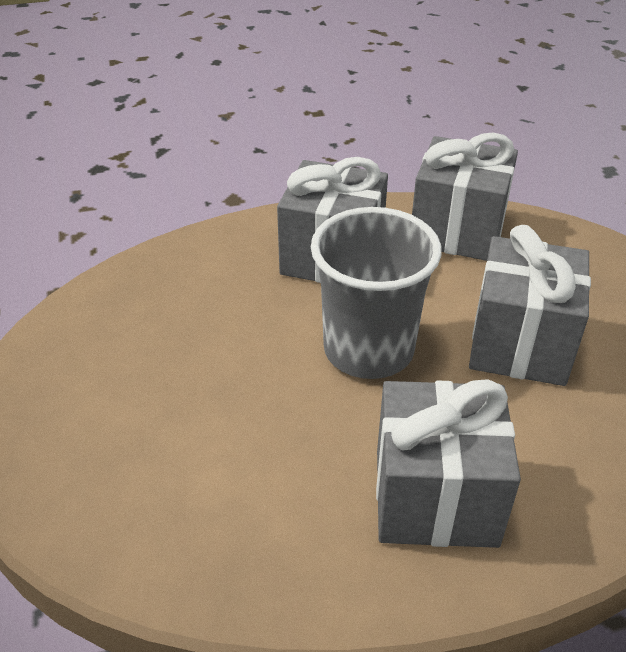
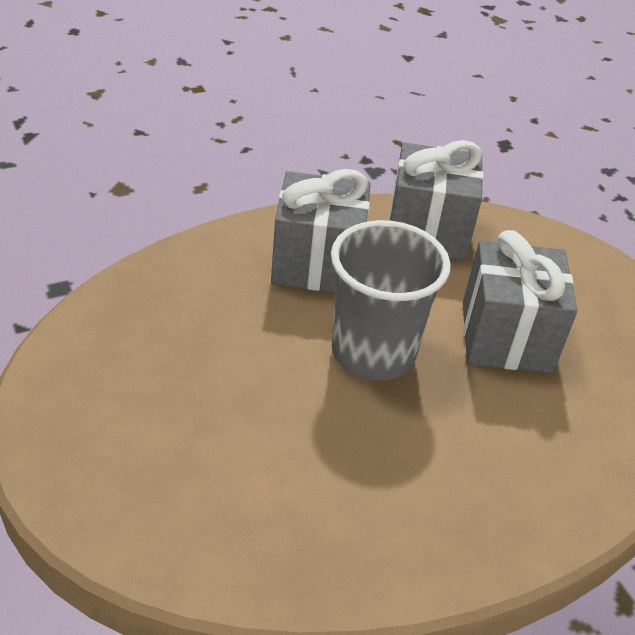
camera: 15 degrees left, 0 degrees up
(435, 497) = (463, 483): grey gift -> none

